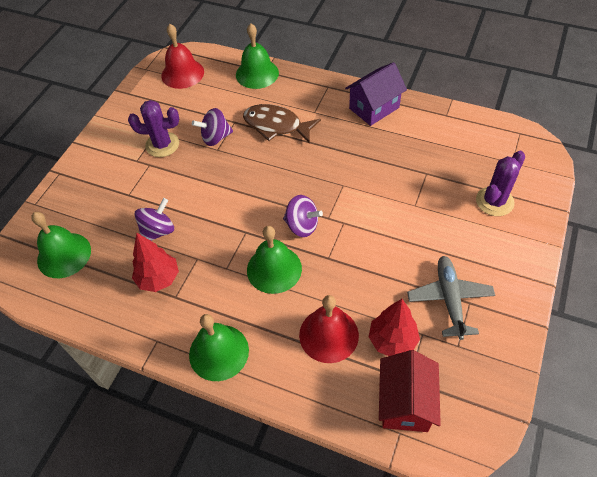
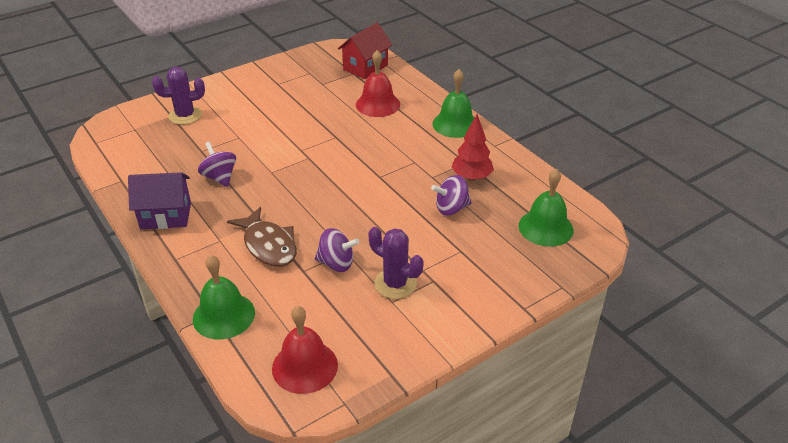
camera: 150 degrees left, 15 degrees down
(274, 269) = (380, 147): green bell -> none
(302, 226) = (333, 161): purple spinning top -> purple spinning top (220, 177)
(392, 340) = (343, 88): red tree -> none
(449, 299) = (286, 89): grey plane -> none

